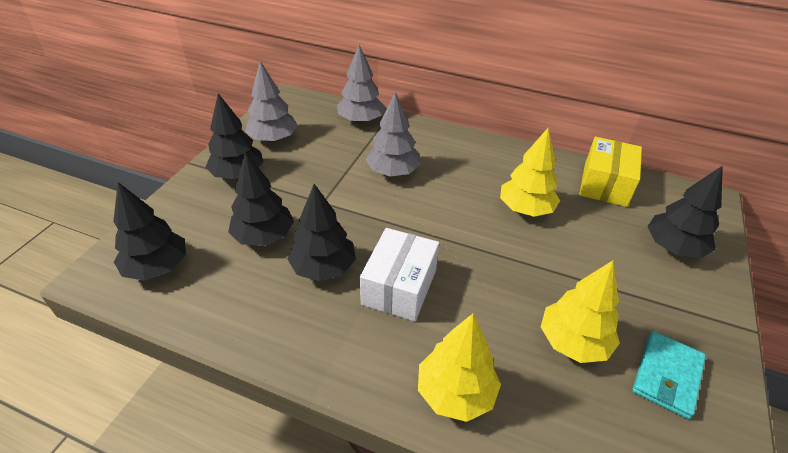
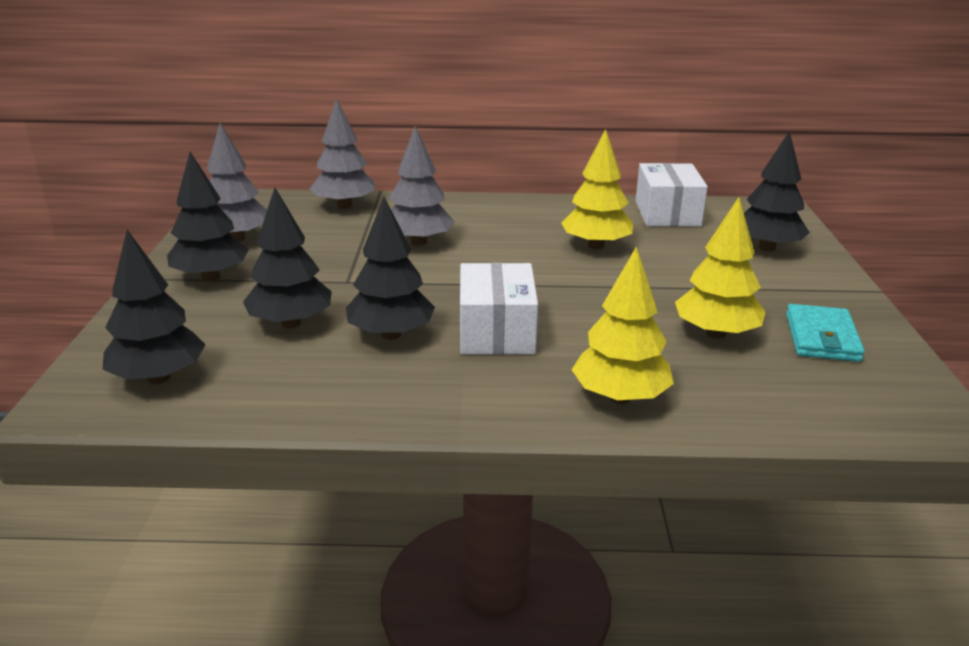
camera: 20 degrees left, 15 degrees down
(605, 184) = (667, 213): yellow box -> white box

